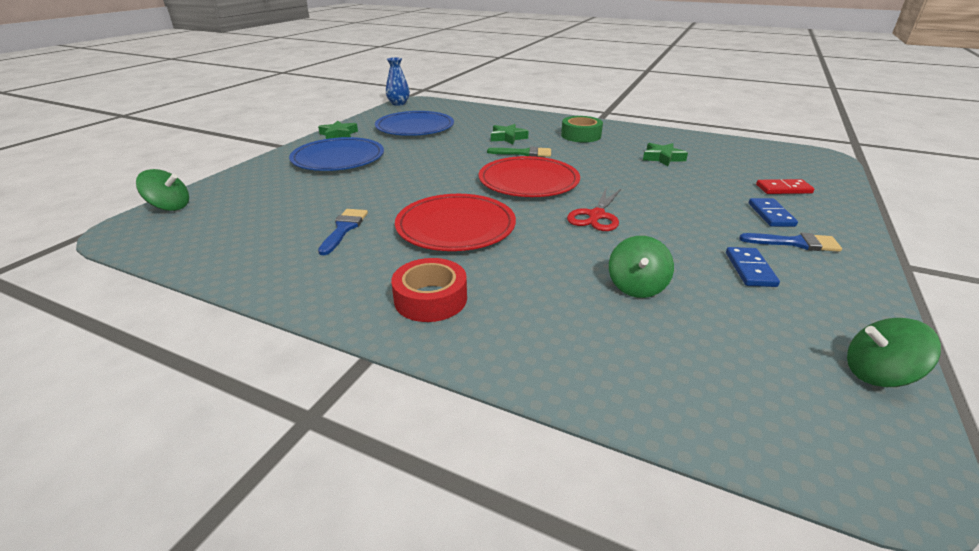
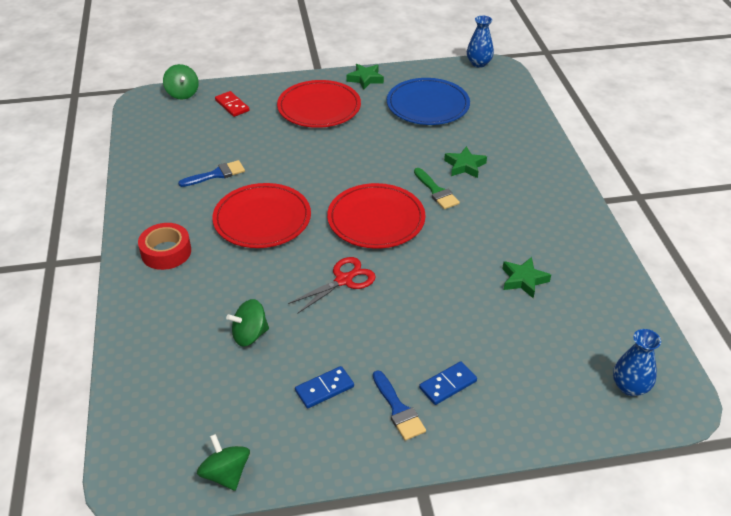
camera: 55 degrees right, 10 degrees up
(338, 158) = (319, 107): blue plate -> red plate
(581, 135) = (526, 206): green tape -> none
(596, 216) = (344, 280): red scissors -> red scissors turned 150 degrees clockwise
(783, 189) = (526, 384): red domino -> red domino (232, 105)
(800, 162) = (630, 387): none -> blue vase

